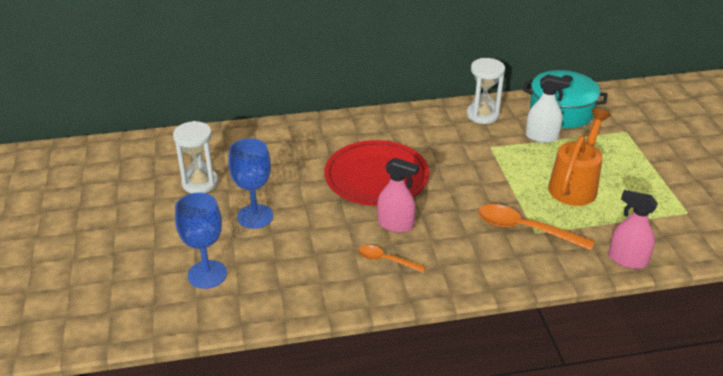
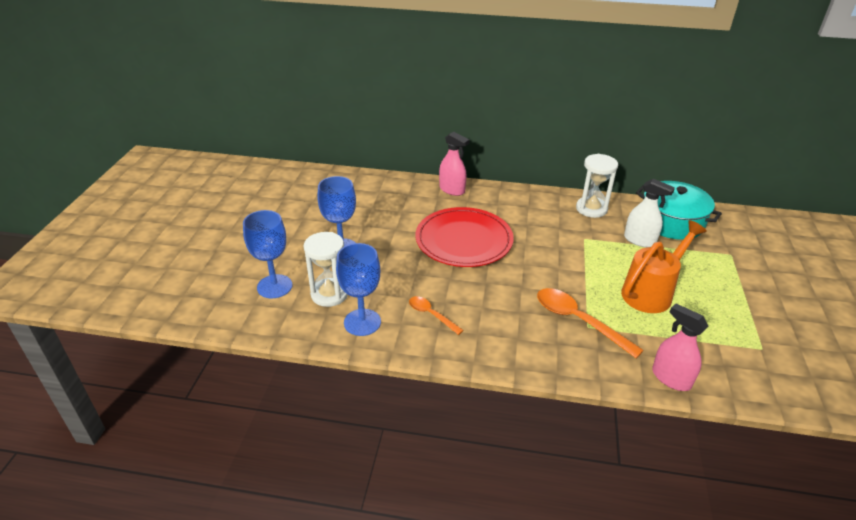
camera: 20 degrees right, 0 degrees up
(200, 183) = (314, 211): white hourglass -> white hourglass (329, 294)
(322, 286) = (362, 322): none -> blue goblet
(396, 224) = (457, 285): pink spray bottle -> pink spray bottle (452, 190)

